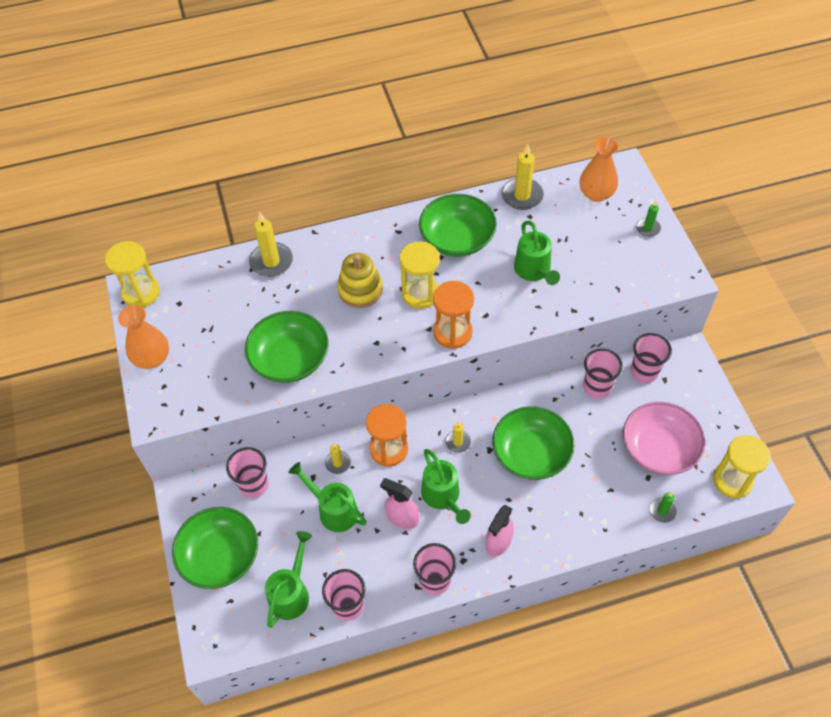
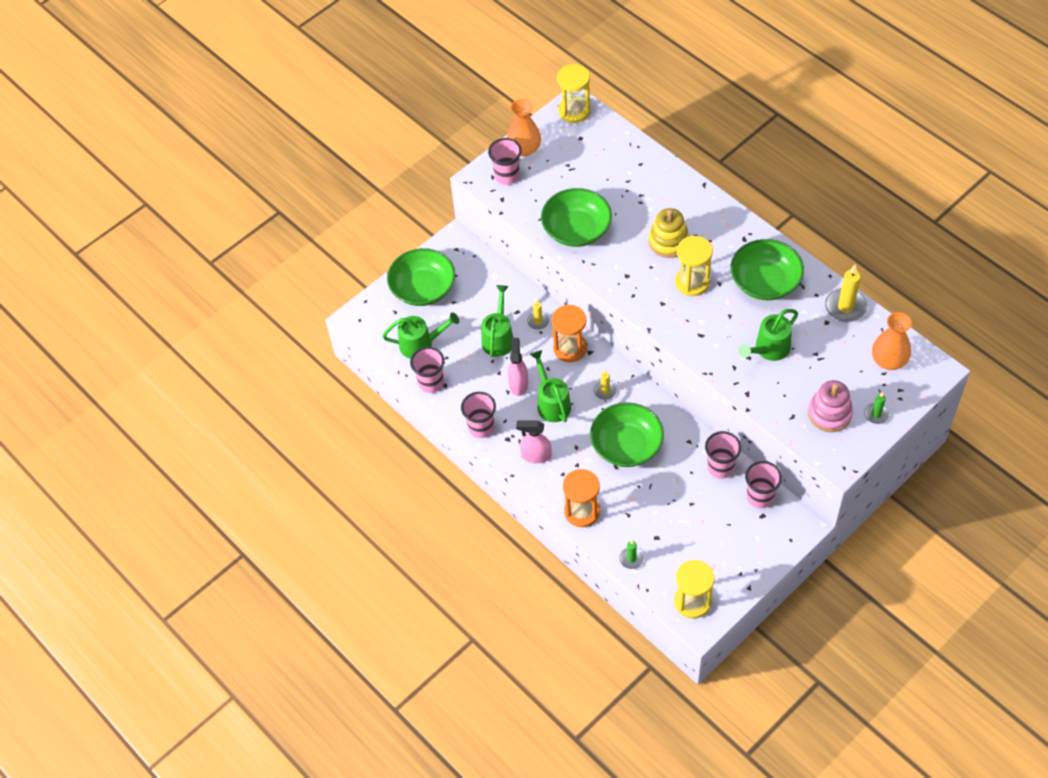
camera: 65 degrees right, 0 degrees up
(254, 485) = (488, 279): pink cup -> pink cup (507, 176)
(271, 261) = (656, 172): yellow candle -> none
(443, 497) = (551, 402): green watering can -> green watering can turned 120 degrees clockwise
(452, 332) = (669, 320): orange hourglass -> orange hourglass (582, 511)
(629, 260) = (829, 413): none -> pink stacking toy
(658, 449) = (689, 535): pink bowl -> none

